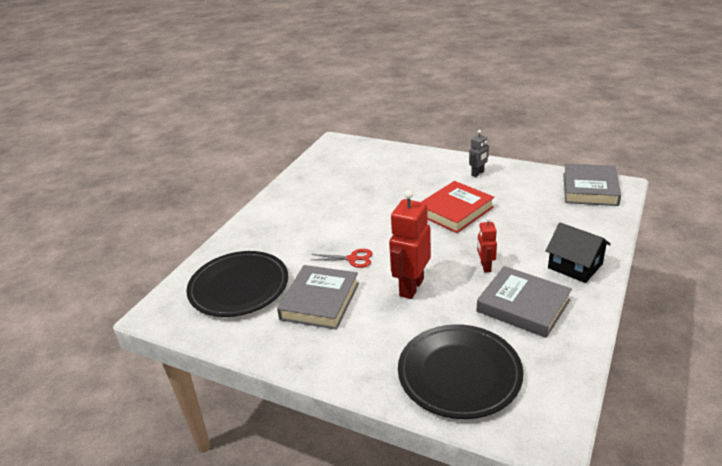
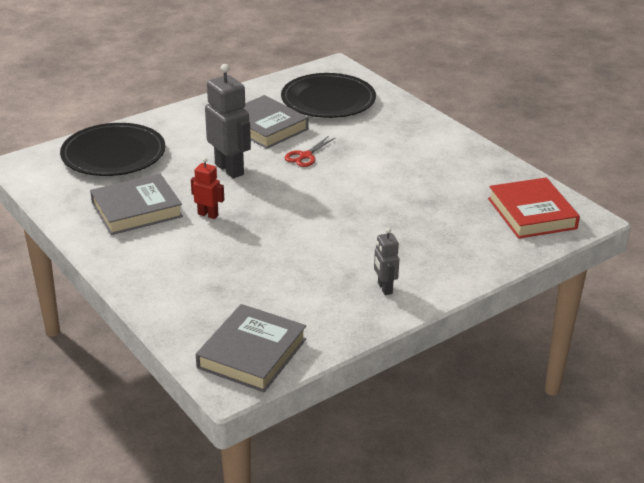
camera: 115 degrees right, 0 degrees up
(411, 287) = (229, 169): red robot -> grey robot
(455, 211) = (319, 237): red book -> red book (532, 213)
(575, 266) = (144, 262): black house -> none
(590, 189) = (252, 353): grey book -> grey book turned 75 degrees clockwise

